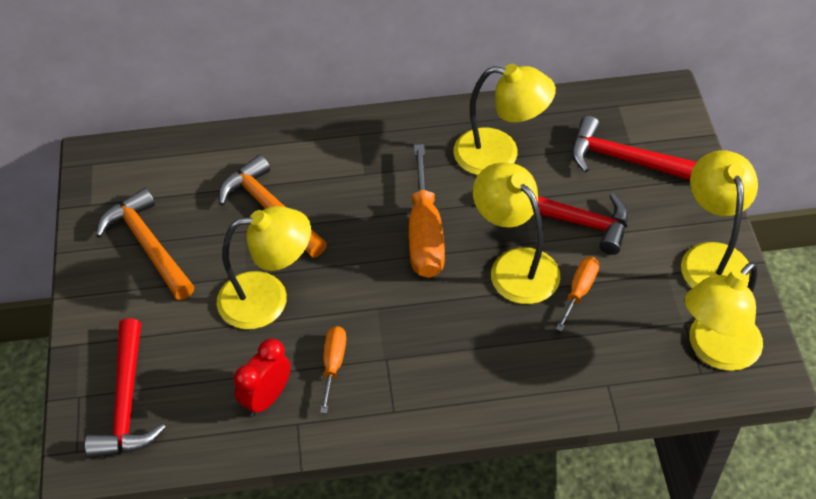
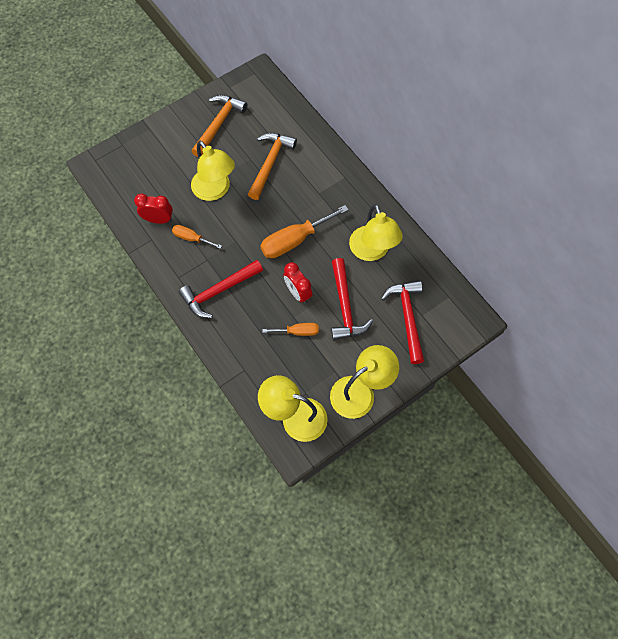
camera: 60 degrees right, 15 degrees up
(127, 403) = (128, 165): red hammer -> red hammer (218, 291)
(333, 364) = (191, 238): orange screwdriver -> orange screwdriver turned 135 degrees counterclockwise
(515, 265) = (298, 293): yellow lamp -> red clock

